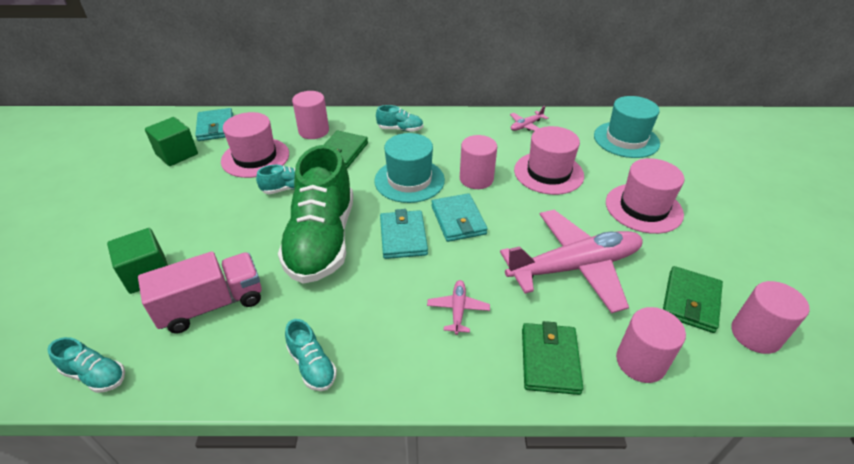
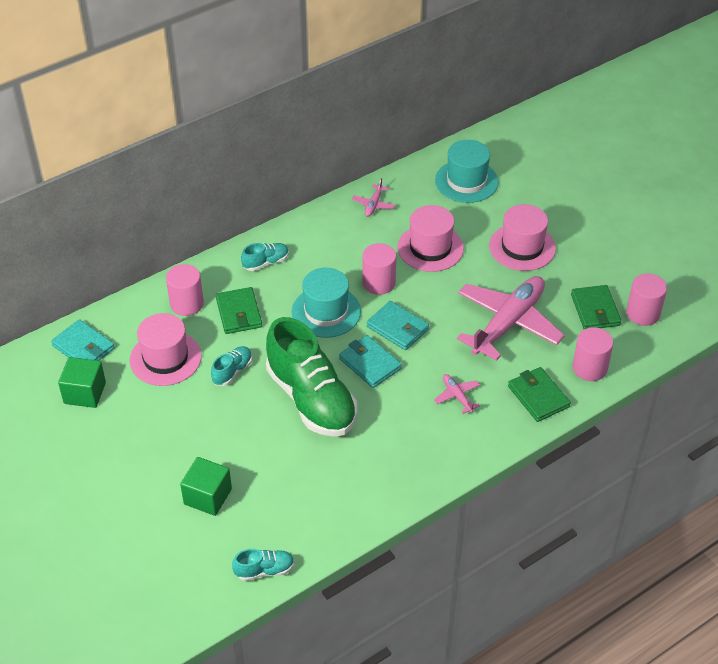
camera: 35 degrees left, 5 degrees up
(212, 305) = (286, 488): pink truck -> none
(312, 365) = (399, 482): turquoise shoe -> none

